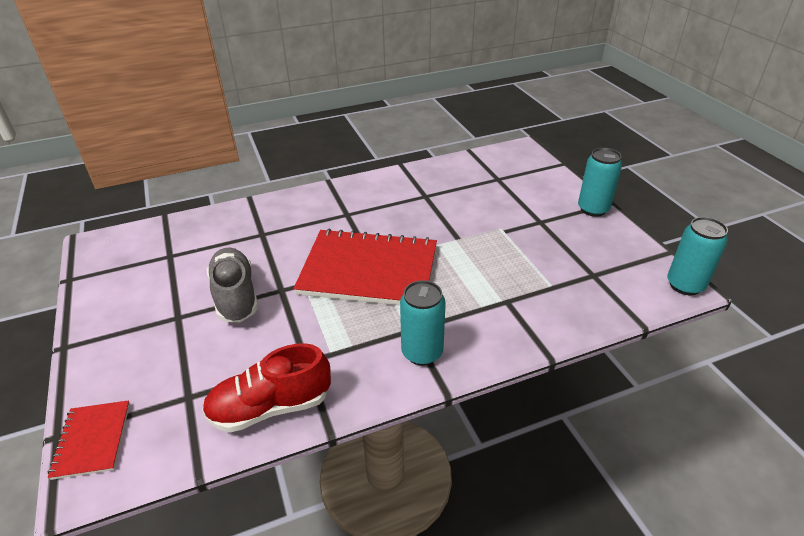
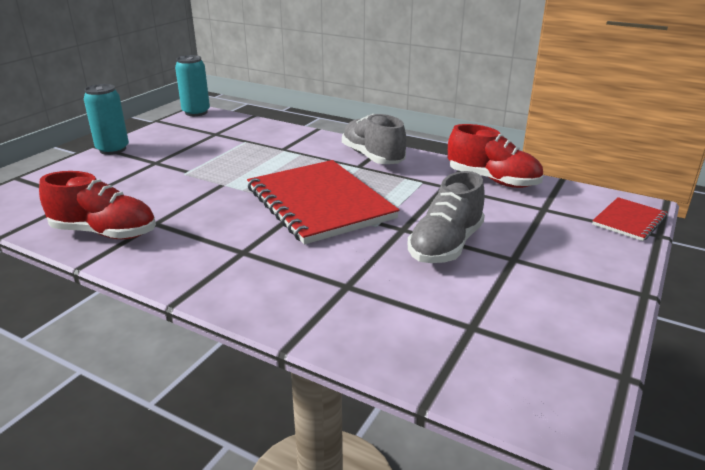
camera: 130 degrees left, 10 degrees down
(422, 352) = (372, 157): turquoise can -> grey shoe
(433, 177) = (105, 233): none -> red shoe

